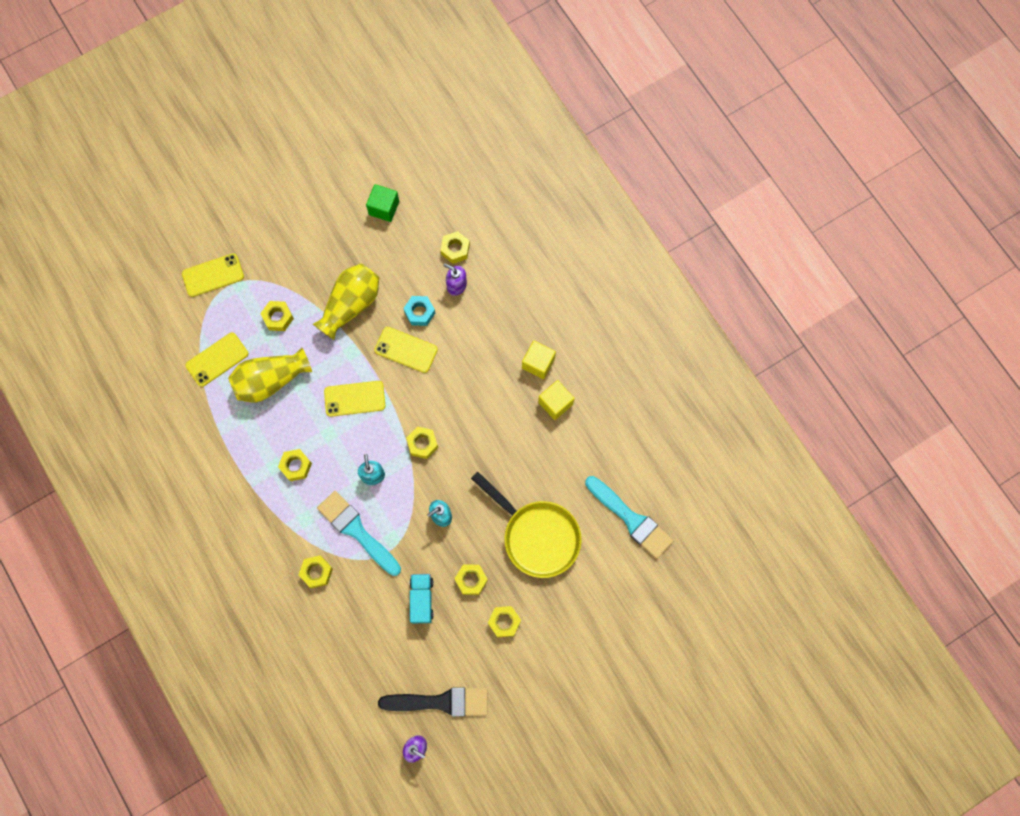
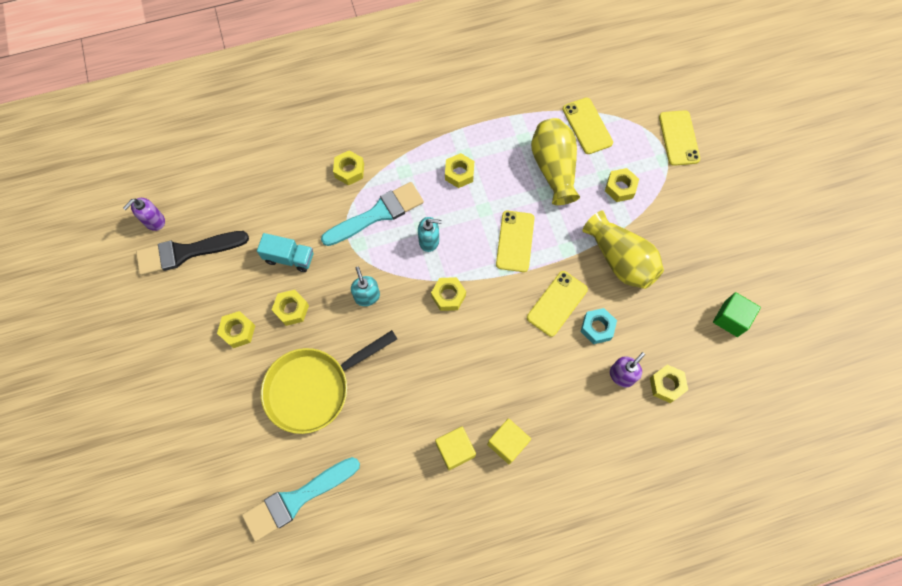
camera: 105 degrees right, 5 degrees down
(441, 702) = (186, 252): black brush -> black brush turned 60 degrees clockwise

